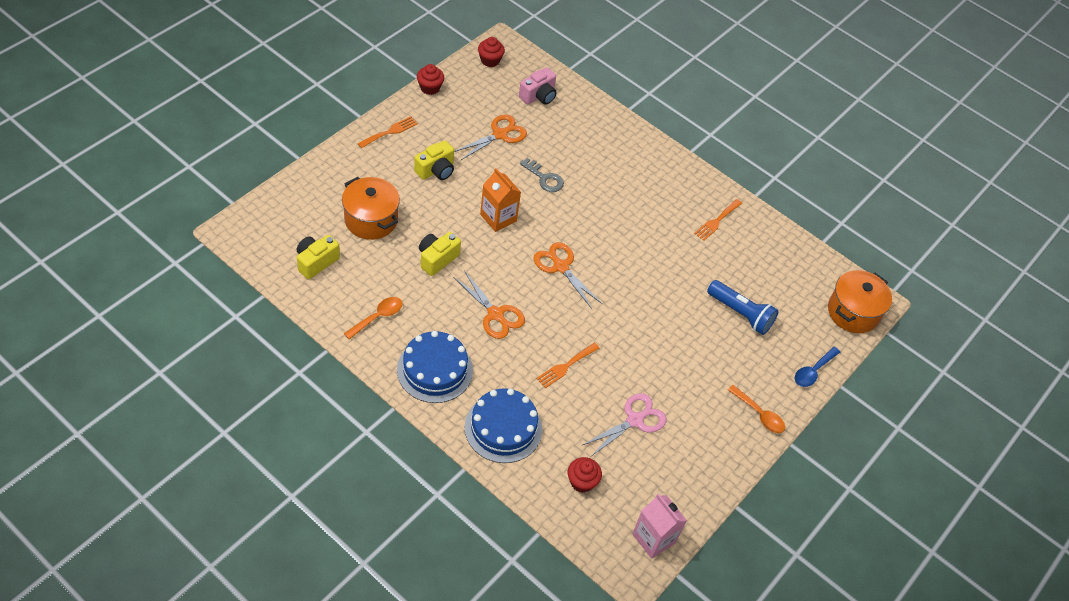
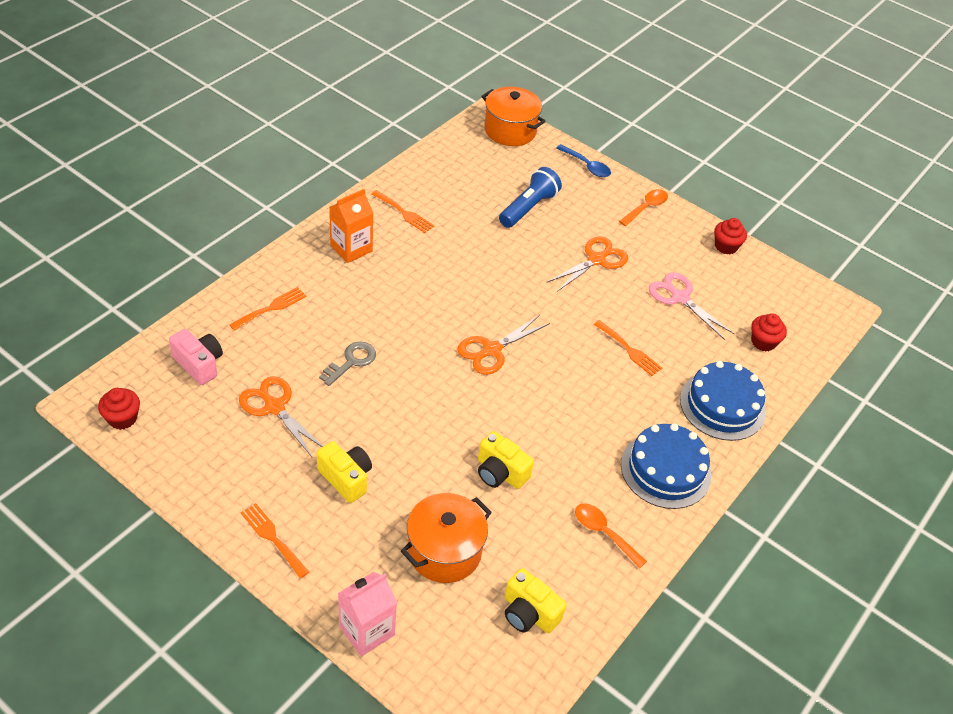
camera: 90 degrees left, 5 degrees down
(430, 88) = (179, 491): red cupcake -> red cupcake (726, 246)
(495, 314) = (573, 412): orange scissors -> orange scissors (596, 260)
(498, 218) = (423, 409): orange carton -> orange carton (351, 248)
(596, 134) = (271, 308): none -> orange fork
(653, 538) = (803, 292): pink carton -> pink carton (366, 630)

